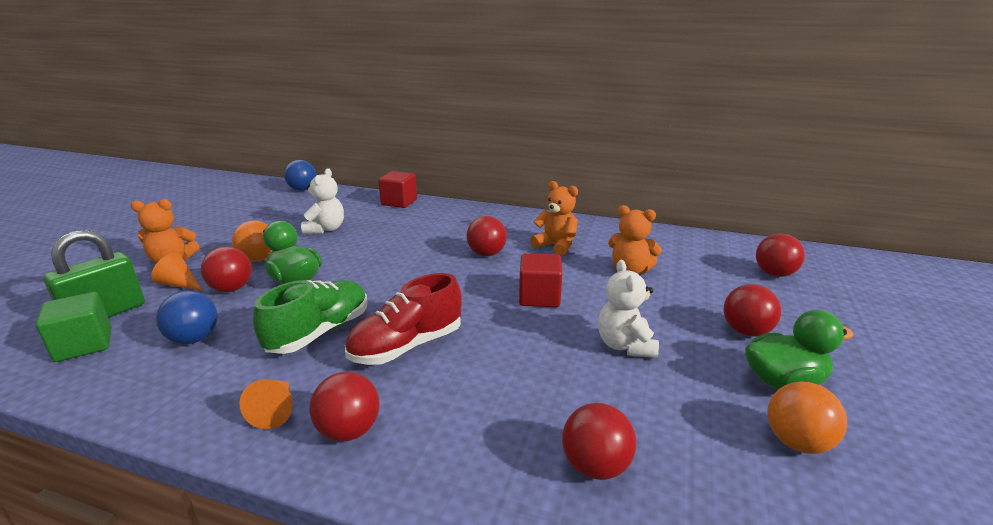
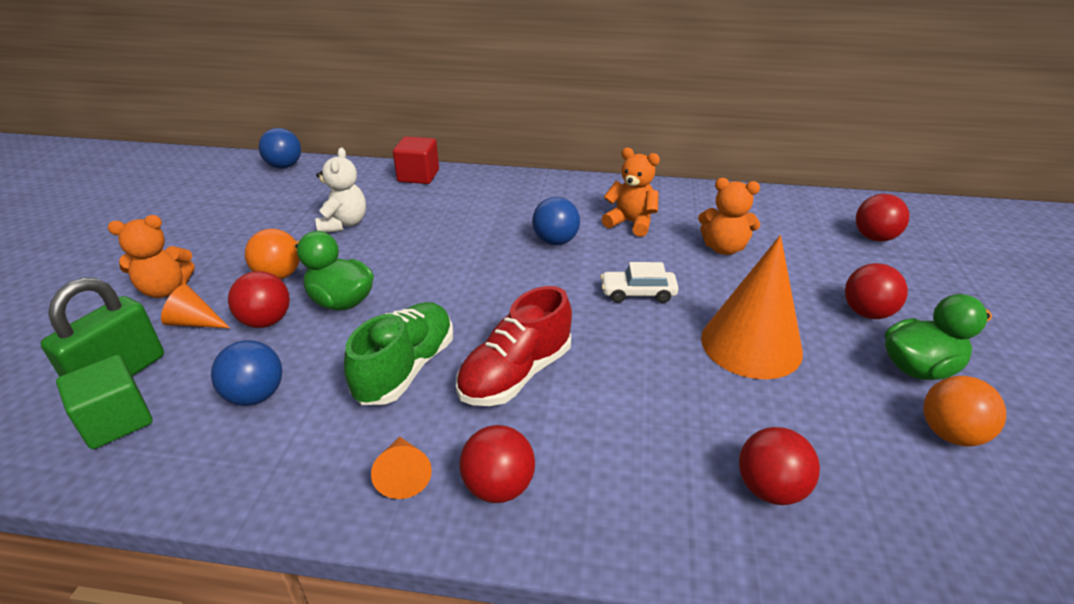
camera: 10 degrees left, 10 degrees up
(486, 254) = (555, 241): red ball -> blue ball
(539, 297) = (638, 293): red cube -> white car
(625, 345) = (751, 344): white teddy bear -> orange cone

